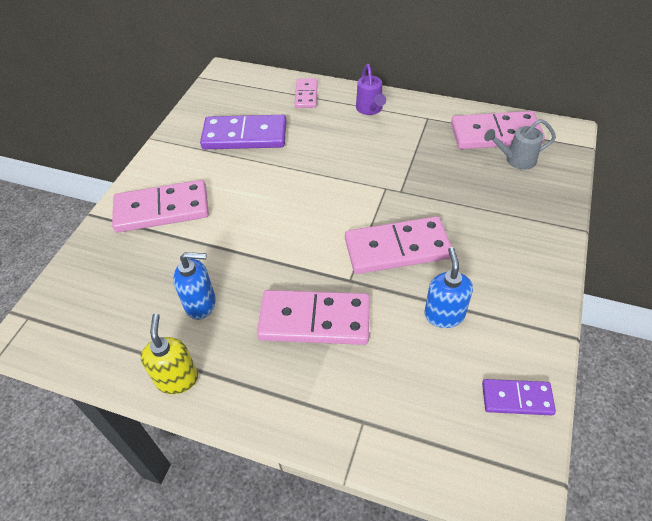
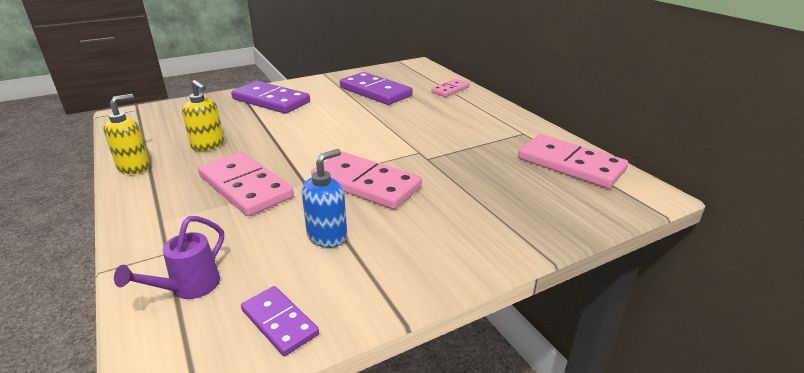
camera: 40 degrees right, 20 degrees down
(162, 209) = (271, 101): pink domino -> purple domino
(201, 304) = (208, 145): blue soap dispenser -> yellow soap dispenser
(370, 109) = (484, 112): purple watering can -> purple watering can (189, 288)
(516, 160) = (562, 187): grey watering can -> none

